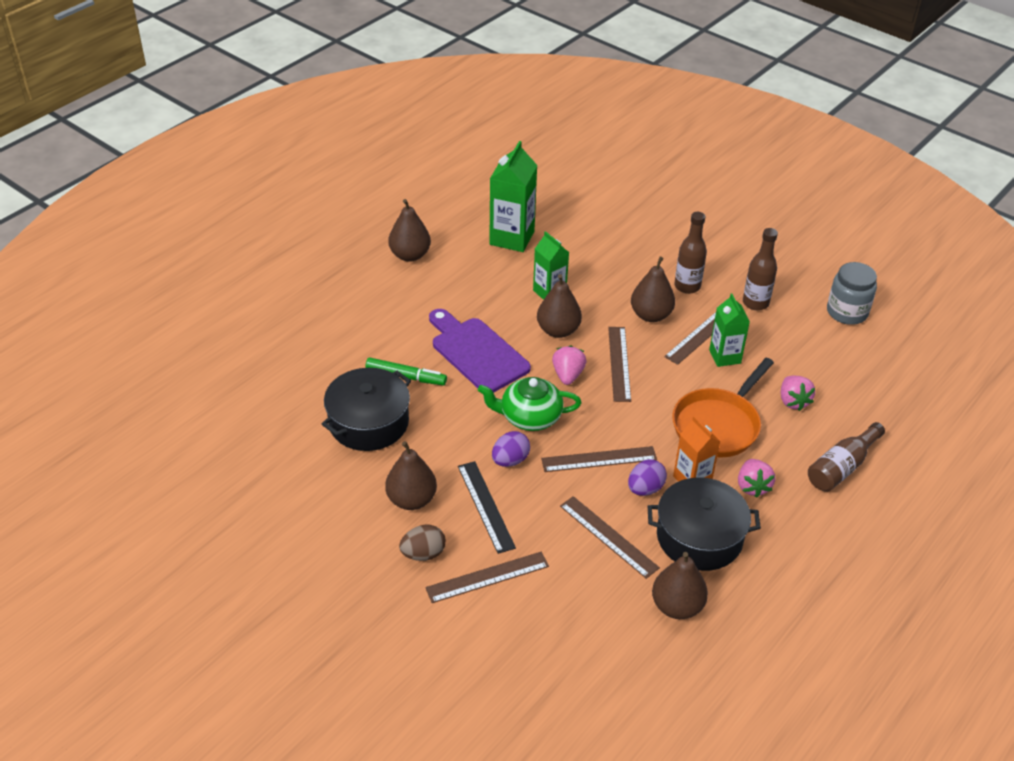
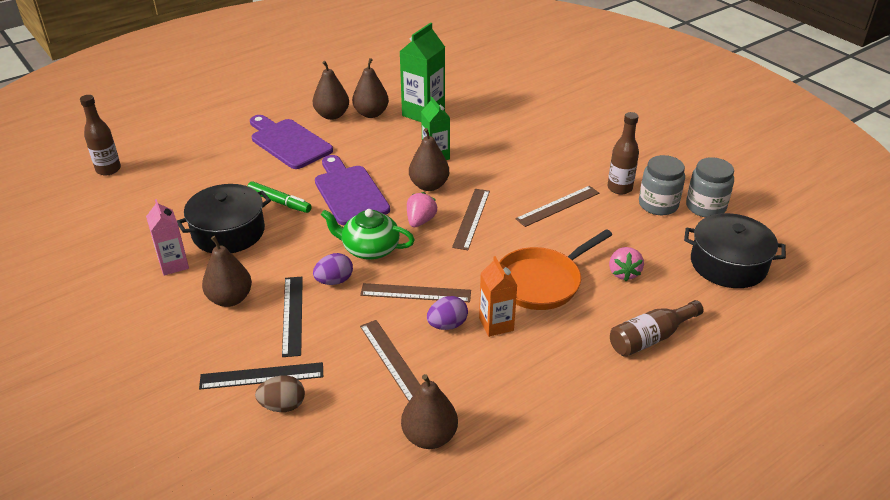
camera: 15 degrees right, 5 degrees down
(329, 471) = (173, 264): none -> pink carton
(378, 298) = (288, 142): none -> purple cutting board
(423, 554) = (215, 345): brown egg -> brown egg (283, 405)
(487, 577) = (262, 376): brown ruler -> black ruler
(651, 315) = (518, 185): brown pear -> brown pear (371, 114)
(687, 286) = (561, 167): brown bottle -> brown bottle (108, 169)
(699, 537) = (480, 376): black pot -> black pot (728, 264)
(725, 356) = (572, 226): green carton -> none
(752, 486) = (553, 340): pink strawberry -> none
(800, 317) = (658, 204): none -> grey jar

